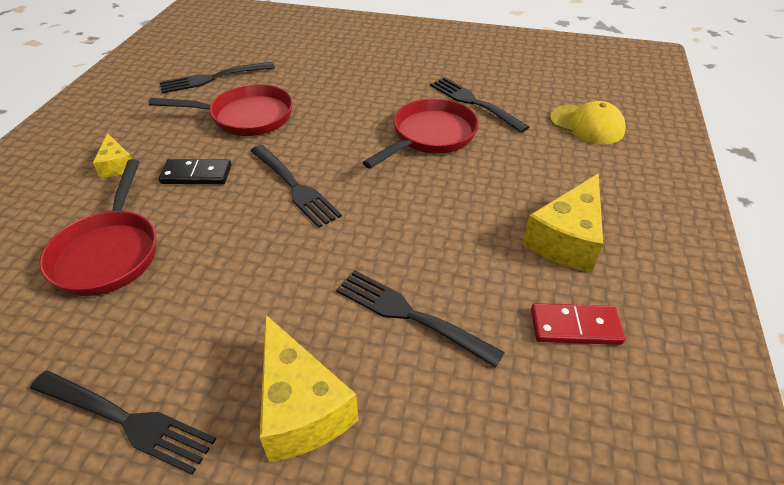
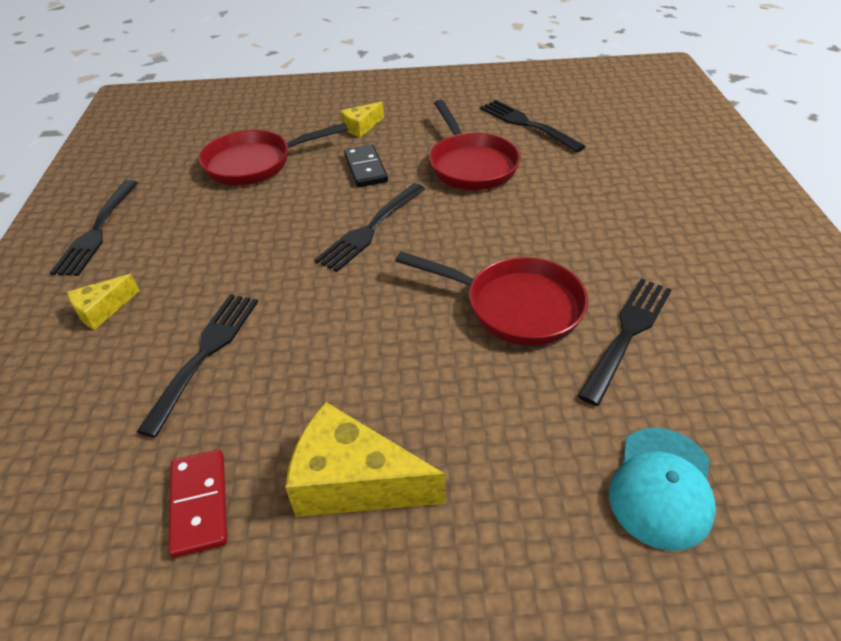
camera: 75 degrees right, 0 degrees up
(300, 407) = (102, 310): yellow cheese -> yellow cheese, size x0.55
(587, 124) = (662, 487): yellow cap -> turquoise cap

